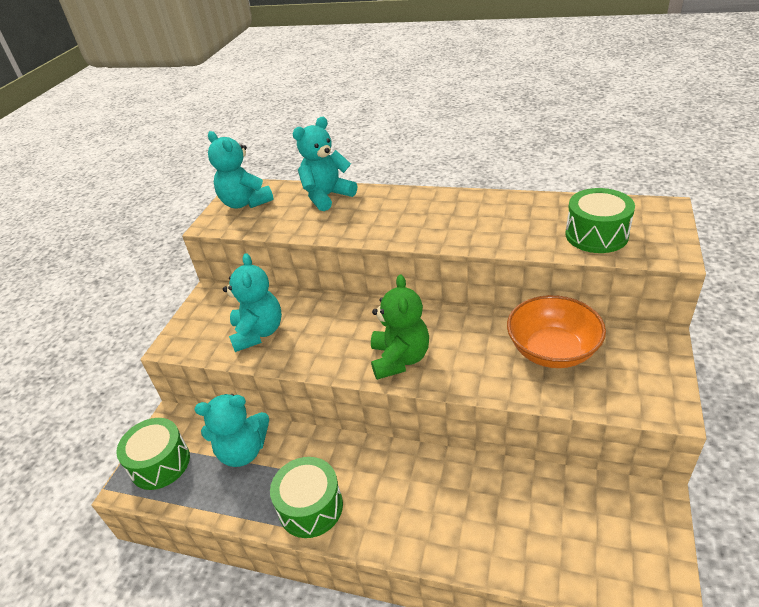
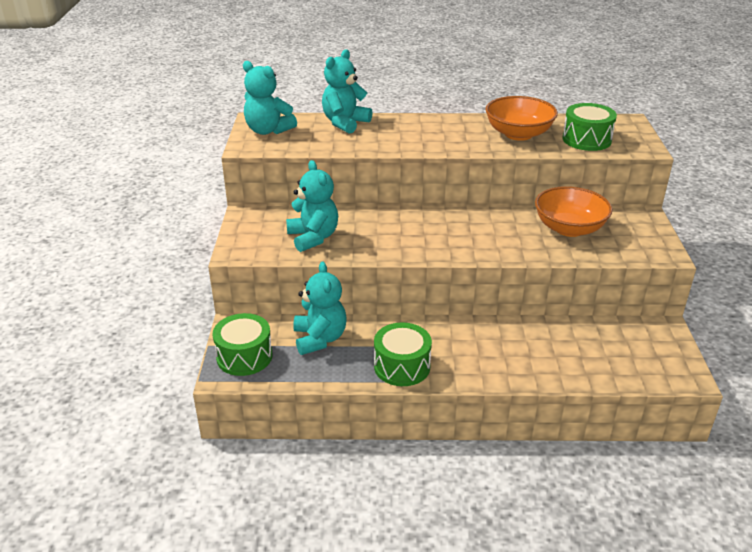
camera: 20 degrees left, 5 degrees down
(243, 451) = (319, 339): turquoise teddy bear -> turquoise teddy bear turned 75 degrees counterclockwise
(400, 359) = (451, 244): green teddy bear -> none
(513, 222) = (518, 134): none -> orange bowl

